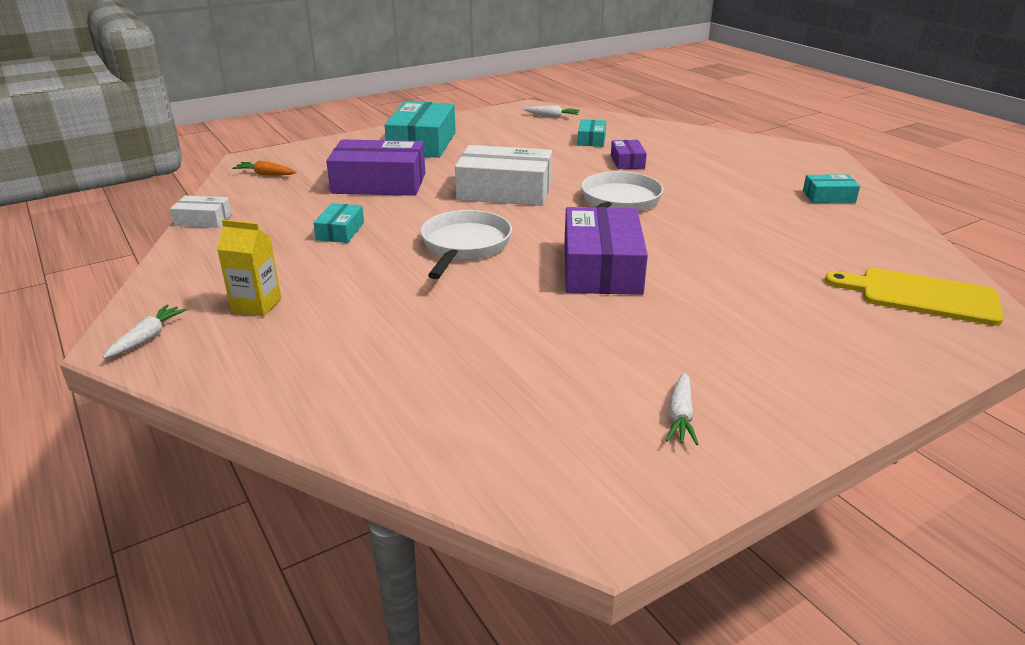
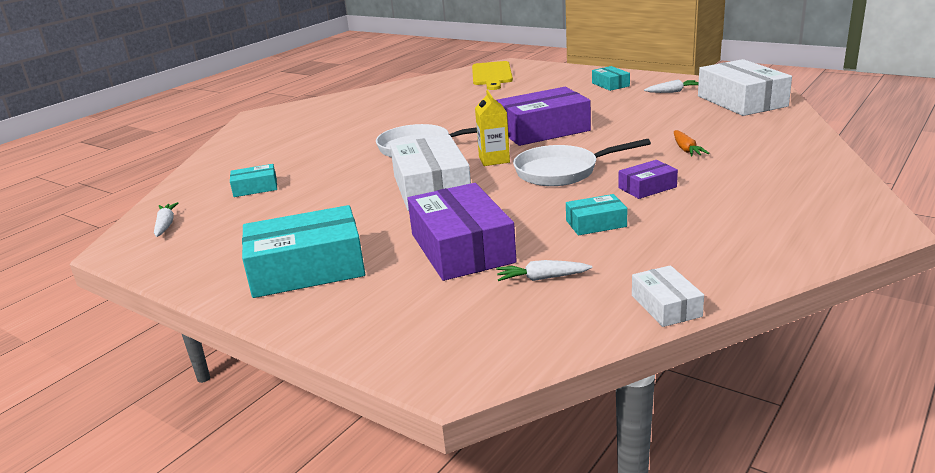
camera: 110 degrees left, 5 degrees down
(147, 338) = (858, 221): white carrot -> white carrot (542, 278)
(256, 305) = (754, 205): yellow carton -> yellow carton (494, 159)
(266, 174) = (497, 332): orange carrot -> orange carrot (686, 149)
(559, 459) = (741, 101): none -> white box
(627, 162) = (317, 162): purple box -> purple box (647, 187)
(828, 196) = (358, 102): turquoise box -> turquoise box (610, 84)

